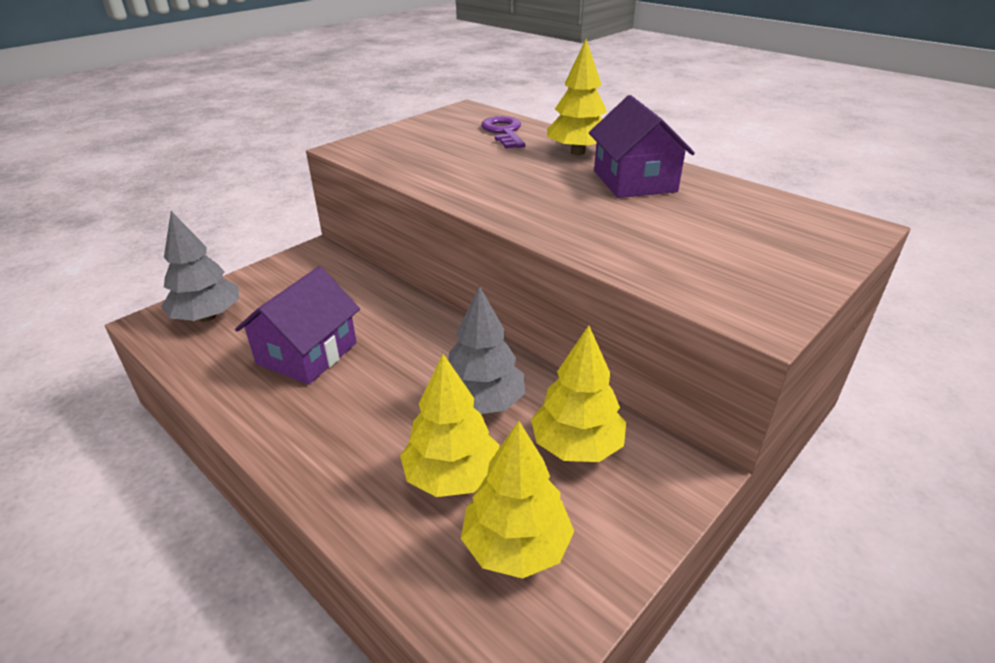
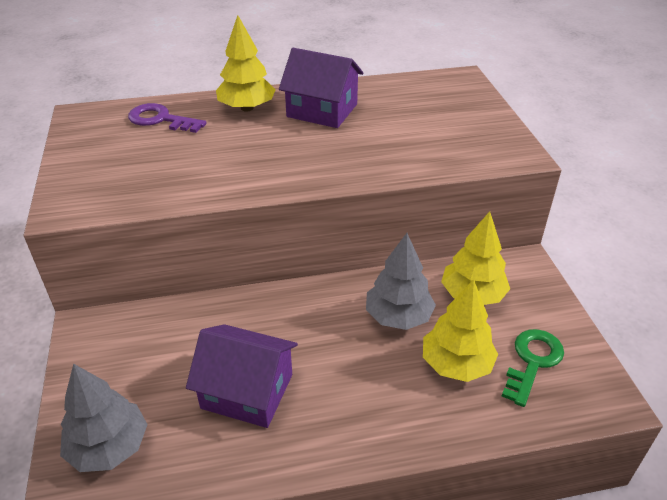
camera: 55 degrees left, 5 degrees up
(307, 353) = (247, 391): purple house -> purple house turned 45 degrees counterclockwise
(516, 546) = (532, 362): yellow tree -> green key

